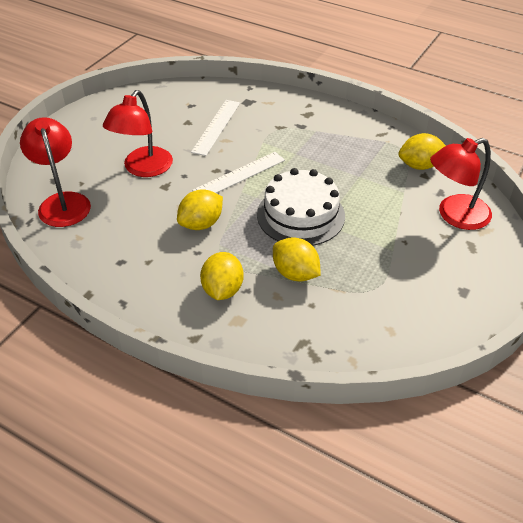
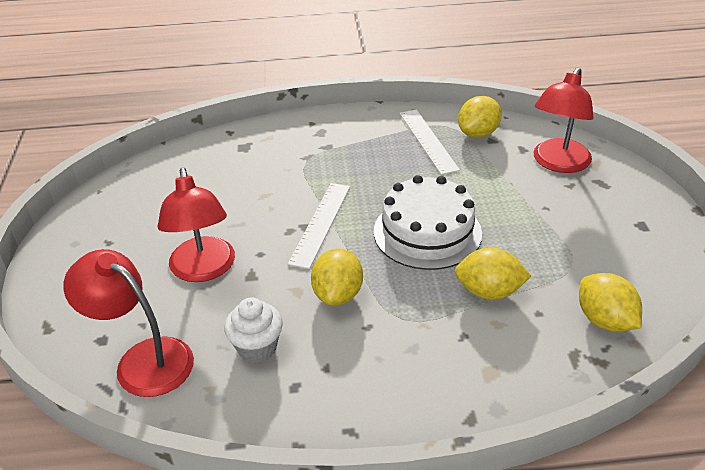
camera: 35 degrees left, 5 degrees down
(124, 229) = (257, 347): none -> white cupcake
(216, 127) = (238, 186): white ruler -> white ruler (428, 140)
(222, 290) = (439, 350): yellow lemon -> yellow lemon (604, 320)

